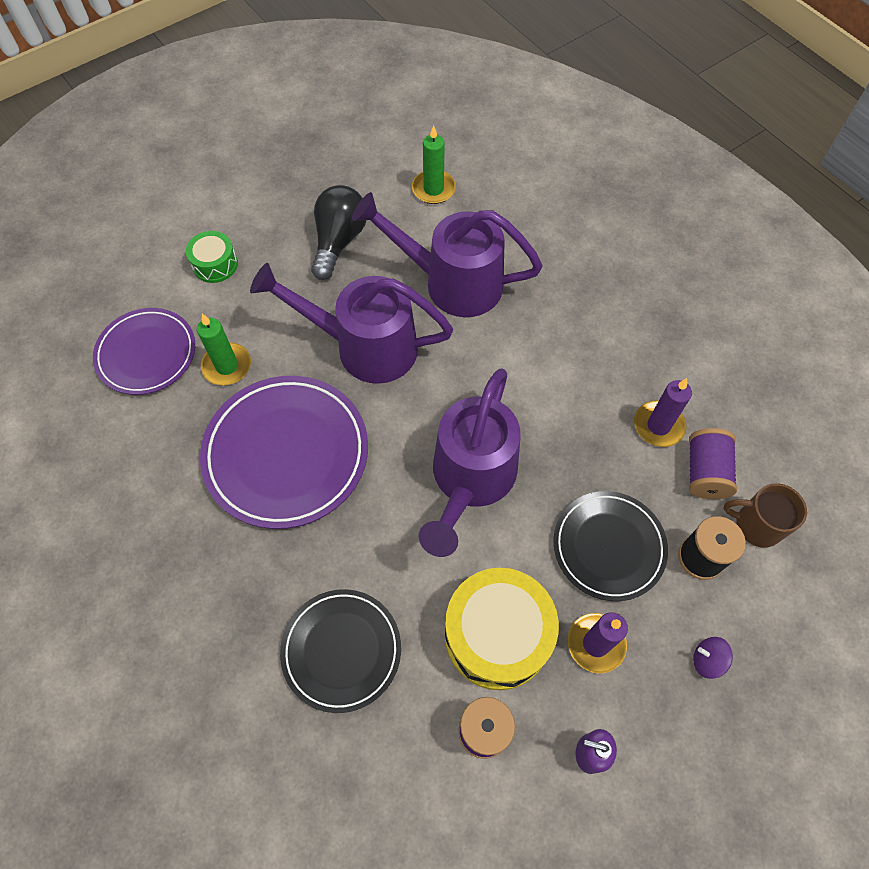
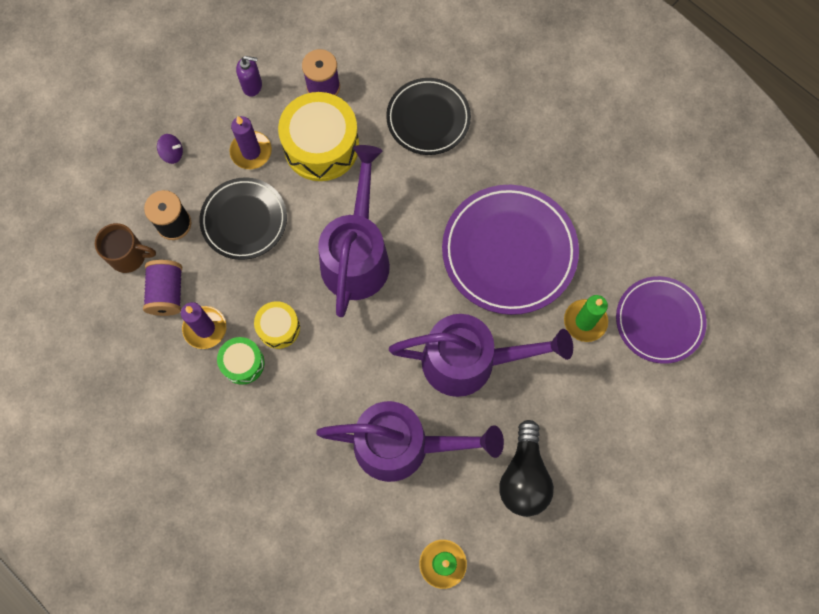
camera: 170 degrees right, 10 degrees up
(215, 264) = (635, 427): green drum -> green drum (243, 363)
(572, 413) = (278, 328): none -> yellow drum

